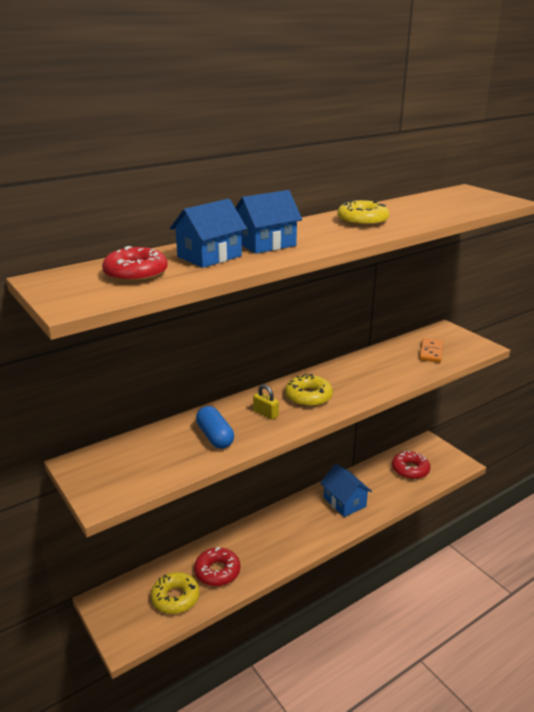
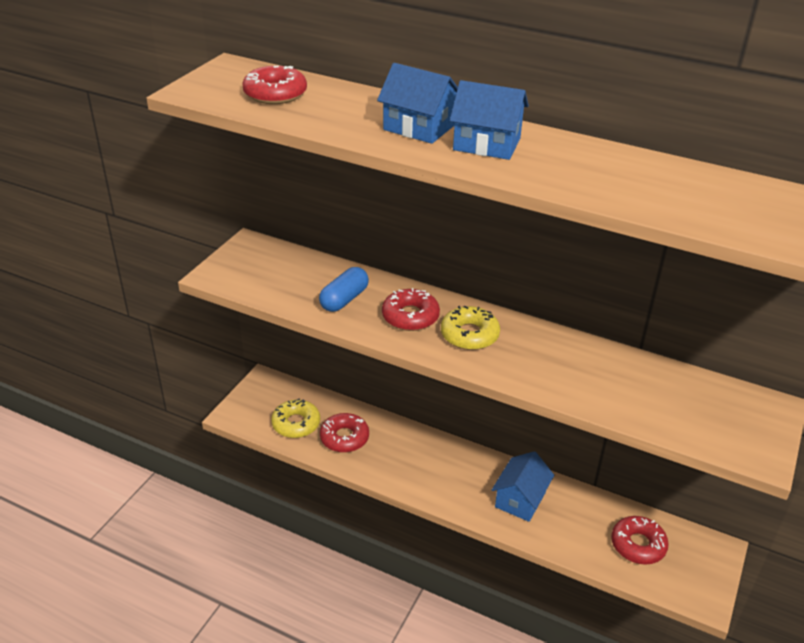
camera: 60 degrees right, 10 degrees up
(209, 256) = (351, 111): blue house -> blue house (487, 144)
(265, 413) = (410, 316): yellow padlock -> red donut
(362, 221) = (571, 162): yellow donut -> none
(431, 352) = (683, 407): orange domino -> none

